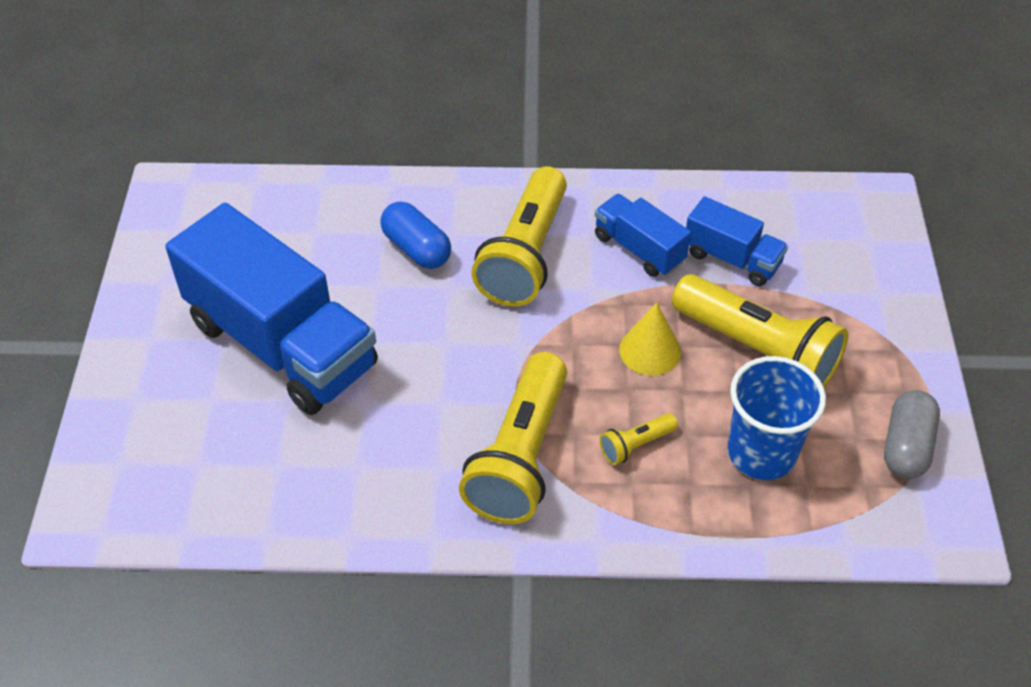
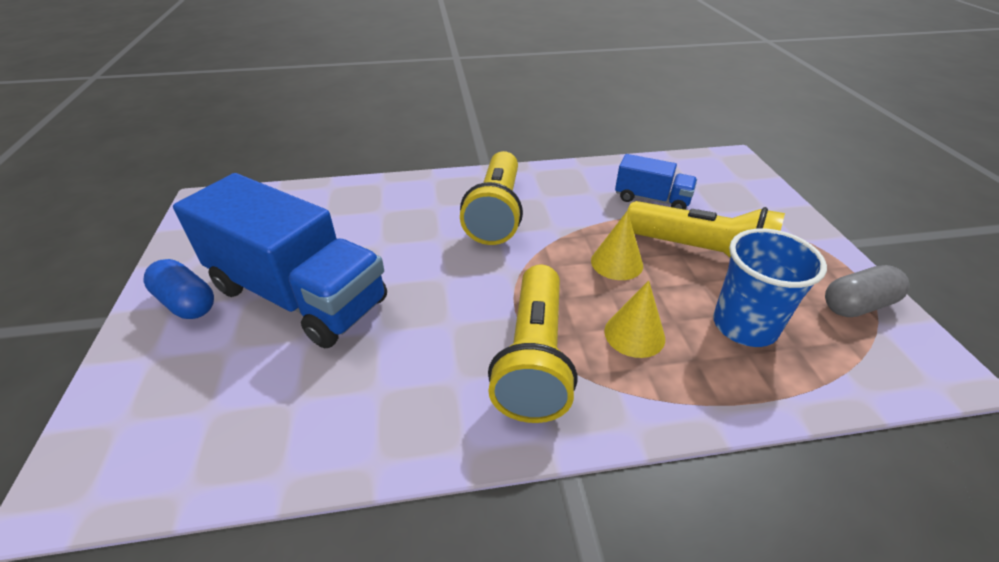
camera: 10 degrees left, 10 degrees down
(416, 248) = (409, 218): blue capsule -> blue capsule (187, 303)
(635, 445) = (634, 334): yellow flashlight -> yellow cone
(639, 249) = (581, 201): blue truck -> none
(906, 446) = (857, 305): grey capsule -> grey capsule turned 60 degrees clockwise

